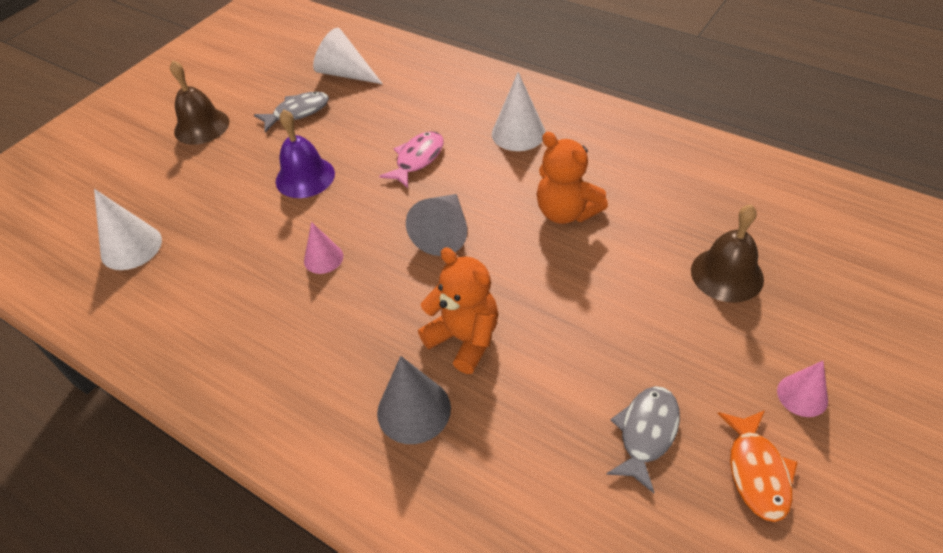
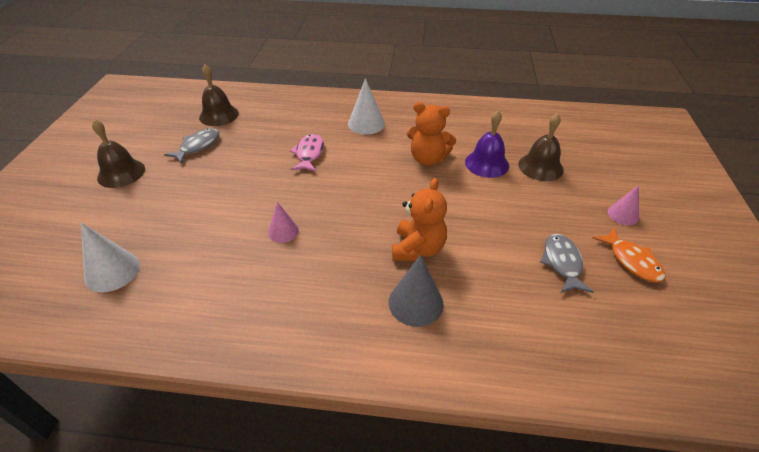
camera: 30 degrees left, 5 degrees down
(305, 177) = (232, 185): purple bell -> purple bell (487, 163)
(345, 73) = (219, 115): white cone -> brown bell
(443, 232) = (358, 191): grey cone -> none
(464, 339) = (417, 249): orange teddy bear -> orange teddy bear turned 90 degrees clockwise

